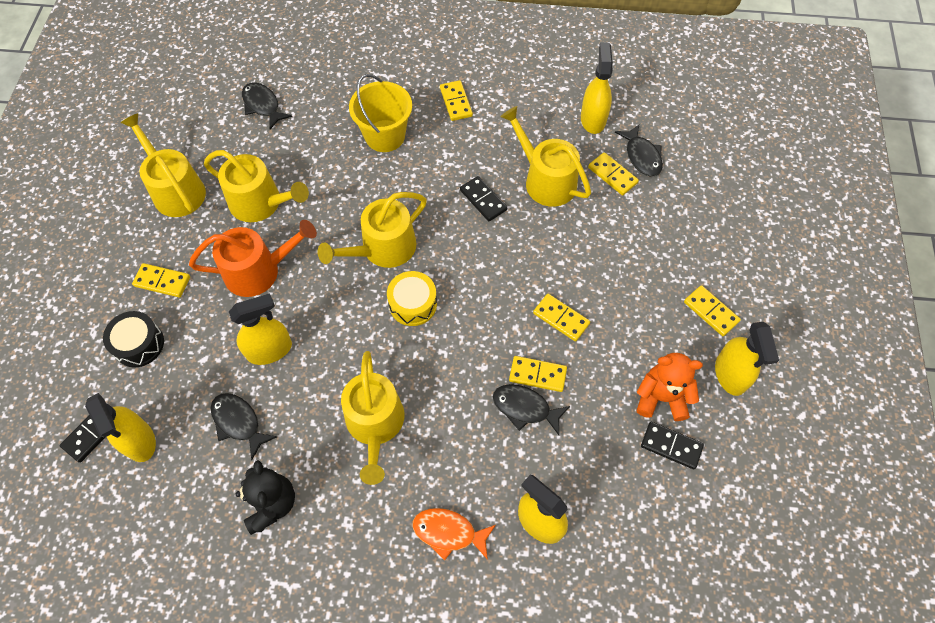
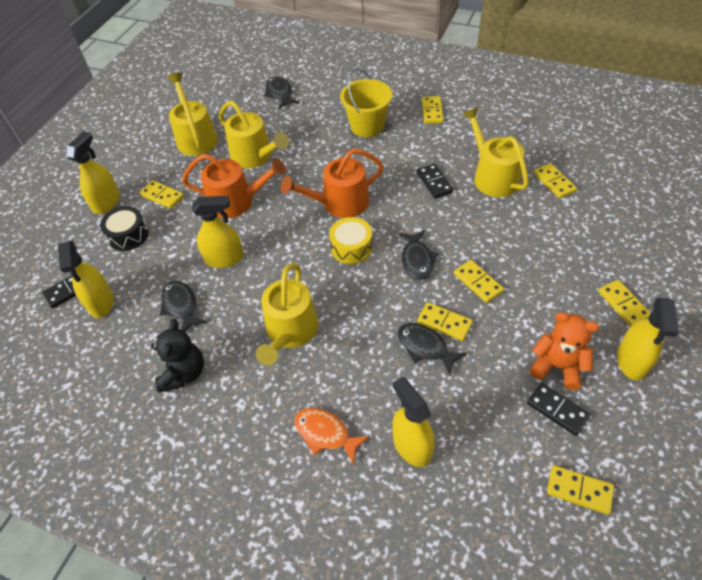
camera: 20 degrees right, 10 degrees down
(383, 249) = (340, 203): yellow watering can -> orange watering can
(593, 119) = (547, 139): yellow spray bottle -> yellow spray bottle (106, 202)
(641, 156) = (584, 172): black fish -> black fish (417, 260)
(708, 525) = (579, 490): none -> yellow domino

